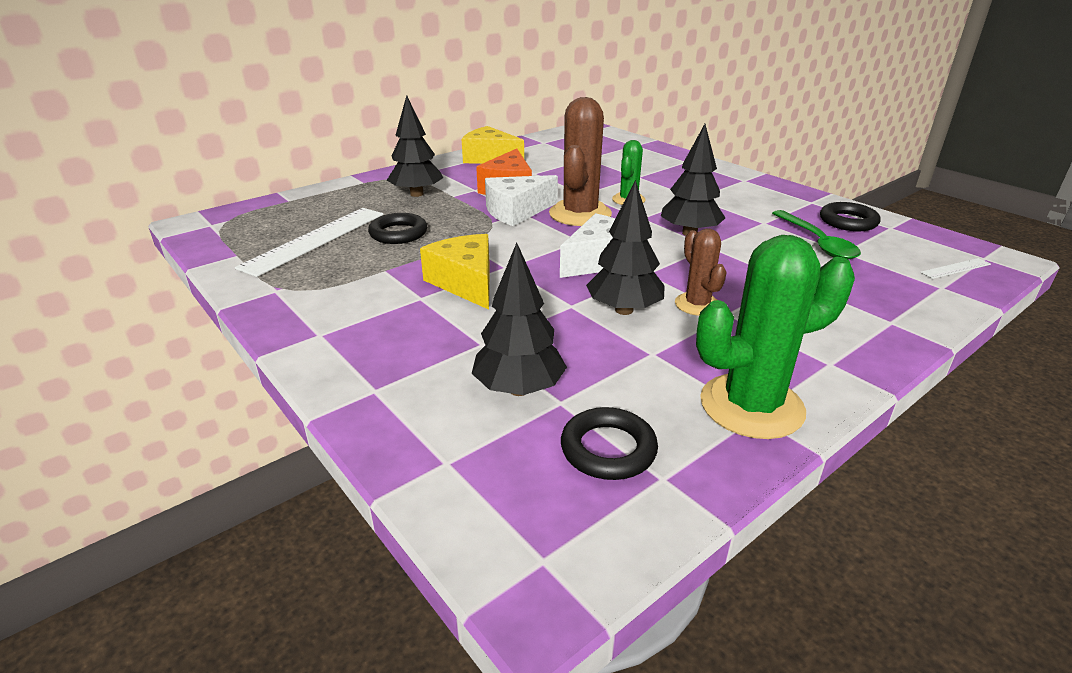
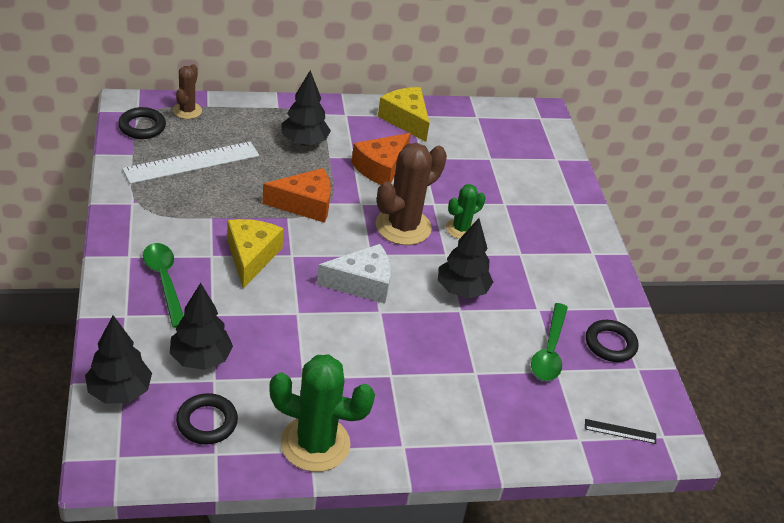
camera: 25 degrees right, 10 degrees up
(390, 339) = (164, 281): none -> green spoon
(398, 233) = (252, 183): black ring -> black ring (142, 127)
(471, 230) = (305, 204): none -> orange cheese
(516, 211) = (358, 200): white cheese -> none
(624, 310) = (326, 335): black tree -> black tree (119, 391)
(697, 304) = (380, 357): brown cactus -> brown cactus (187, 111)
(955, 268) = (620, 431): white ruler -> black ruler

